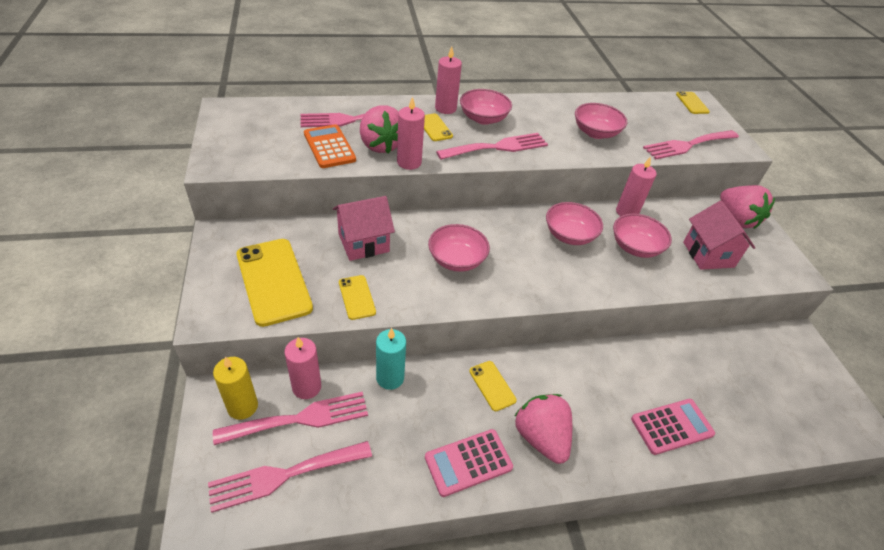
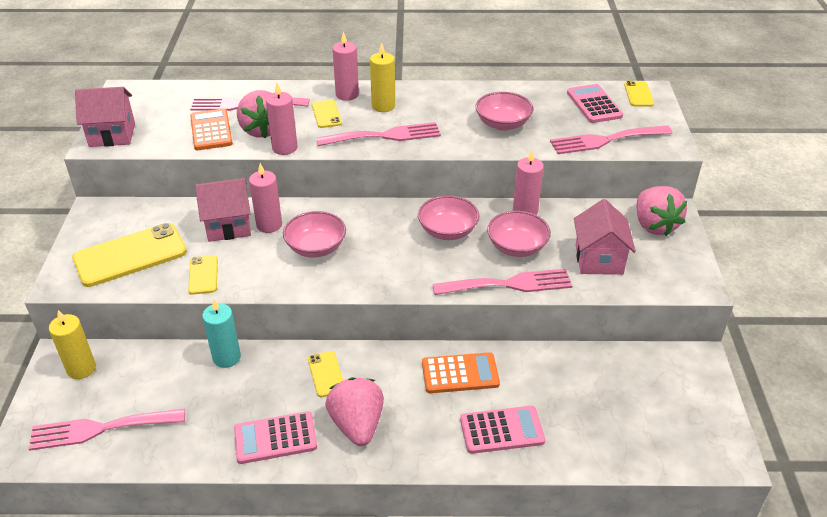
camera: 15 degrees right, 5 degrees down
(228, 155) = (112, 135): none -> pink house
(273, 281) = (130, 255): yellow phone -> yellow phone turned 75 degrees clockwise
(300, 418) = (130, 384): pink fork -> pink fork (509, 284)
(306, 387) = (145, 358): pink candle -> pink candle (269, 225)
(483, 118) = (383, 106): pink bowl -> yellow candle
(612, 372) = (460, 373): none -> orange calculator
(661, 113) = (594, 104): none -> pink calculator

